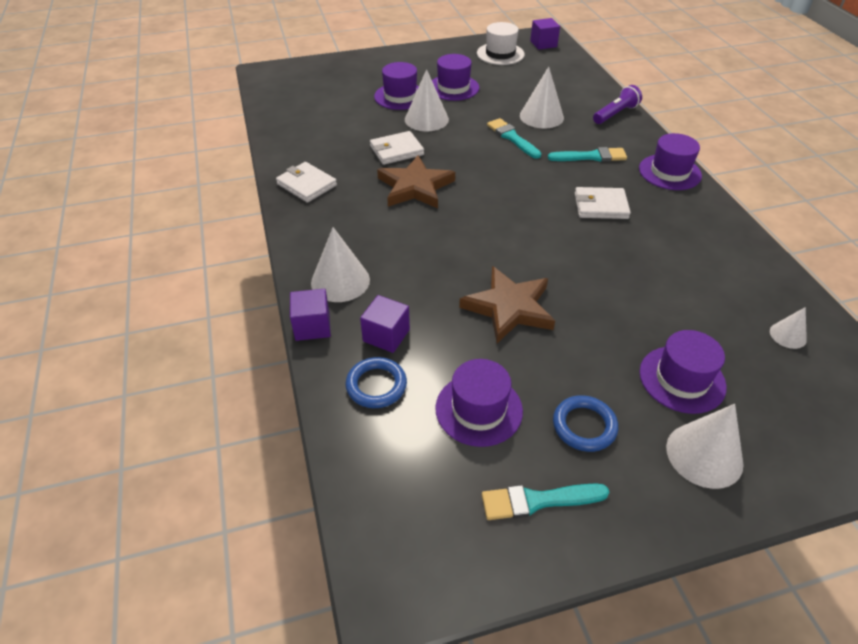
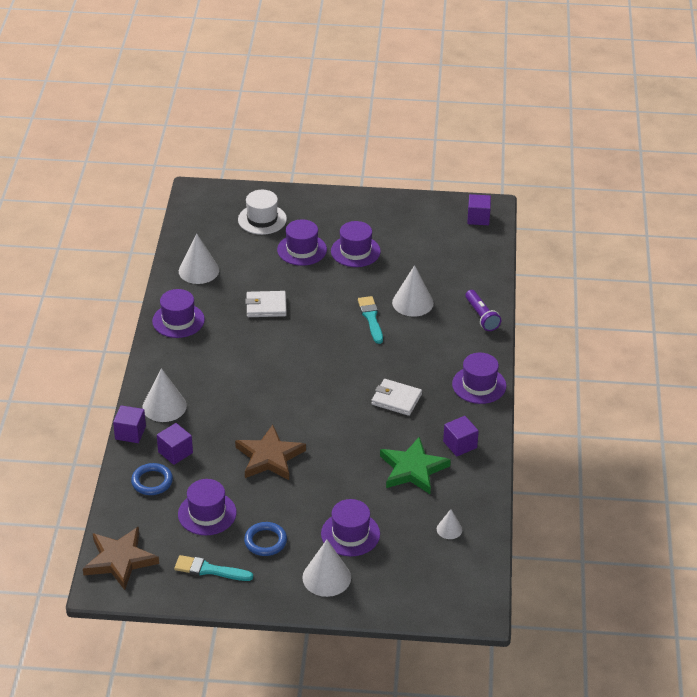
camera: 20 degrees right, 5 degrees down
(307, 185) = (178, 320): white wallet -> purple hat
(415, 187) = (261, 344): brown star -> brown star (120, 560)
(426, 119) = (310, 280): white cone -> white cone (198, 270)
(500, 54) = (427, 221): white hat -> white hat (262, 219)
(591, 157) = (424, 353): turquoise brush -> none
(615, 114) = (481, 316): purple flashlight -> purple flashlight turned 90 degrees clockwise
(683, 275) = (413, 469): none -> green star
(707, 234) = (460, 444): none -> purple cube

